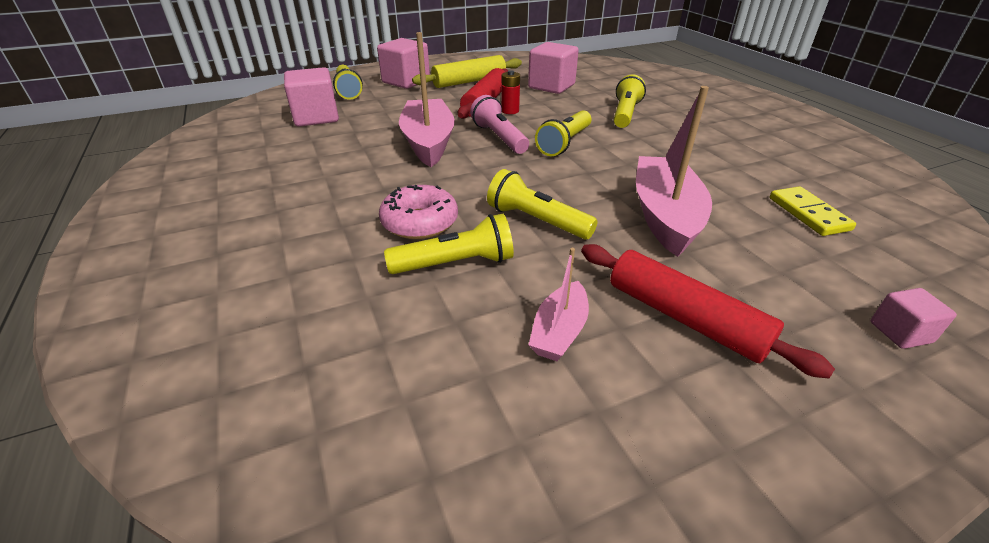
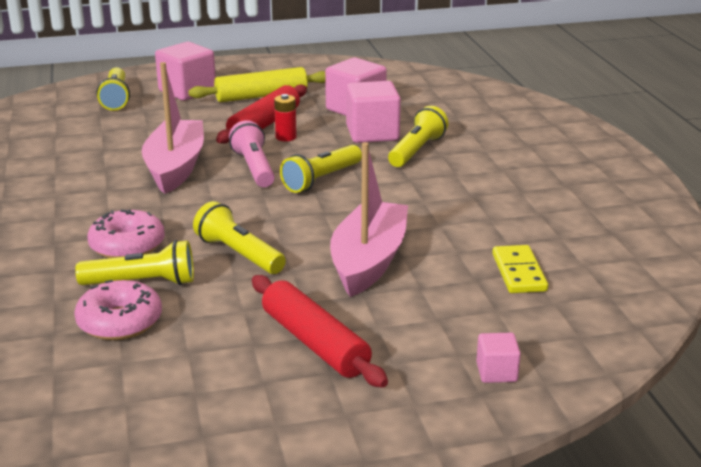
camera: 10 degrees right, 10 degrees down
(316, 117) = (69, 130): pink cube -> pink cube (372, 133)
(454, 316) = (120, 322): none -> pink donut
(559, 331) = (200, 341): pink boat -> none

